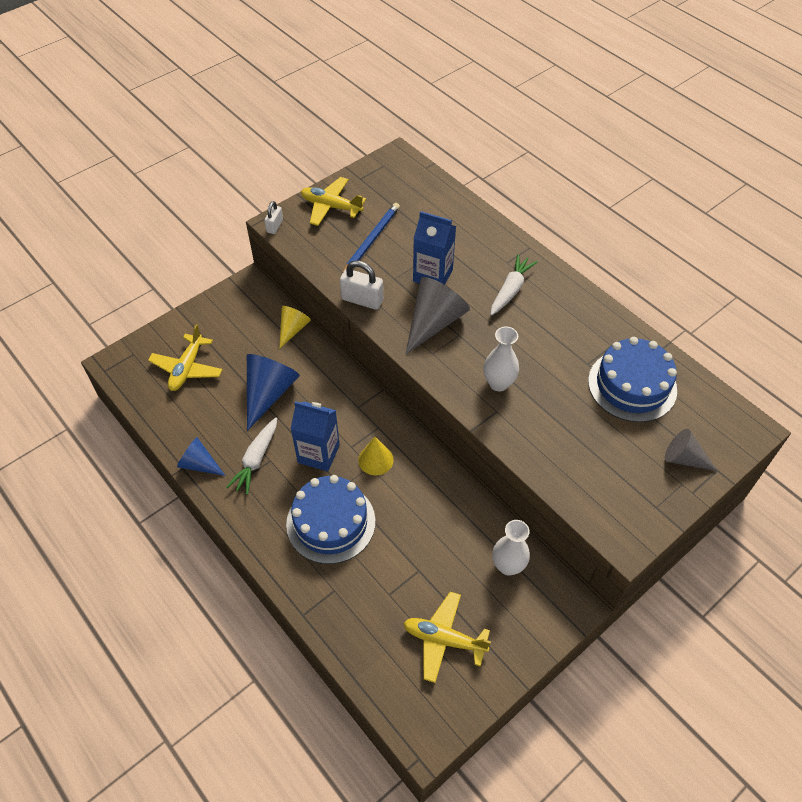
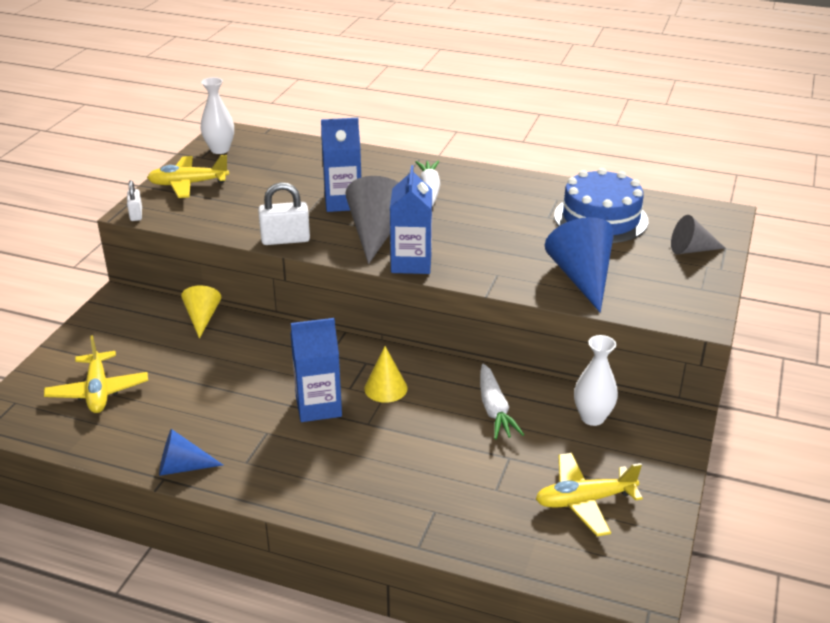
camera: 30 degrees left, 20 degrees down
(256, 459) = (249, 437): white carrot -> white carrot (494, 409)
(269, 393) = (218, 378): blue cone -> blue cone (582, 278)
(331, 522) = (381, 456): blue cake -> none
(371, 240) = (255, 196): blue pencil -> none
(438, 368) = (411, 263): none -> blue carton
(498, 383) = (480, 255): white vase -> white vase (220, 149)

